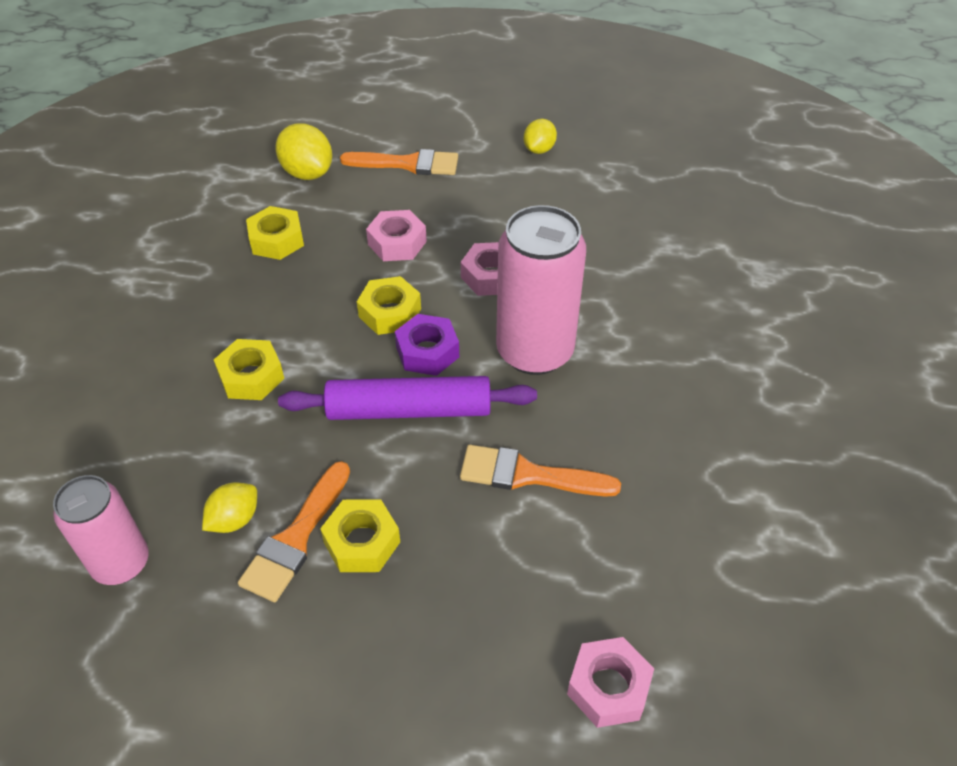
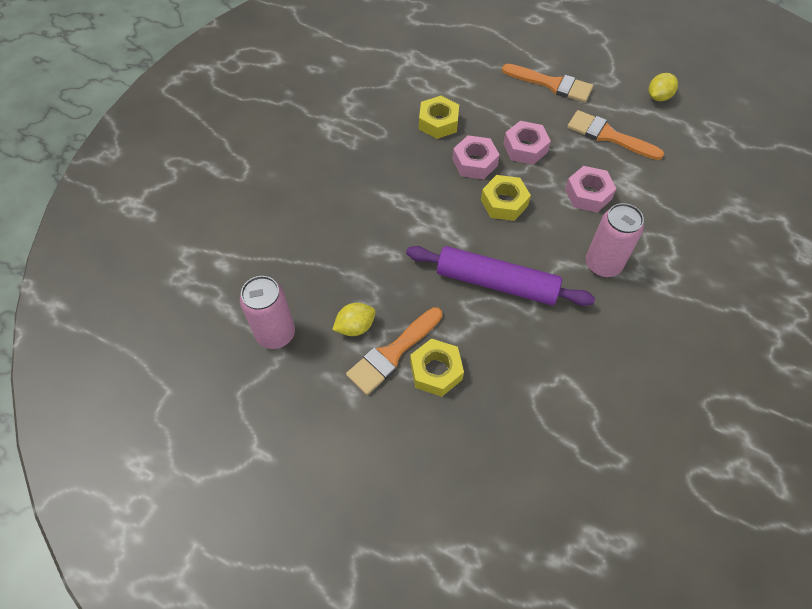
camera: 20 degrees right, 10 degrees up
(251, 376) = (393, 224): yellow nut -> none
(307, 173) = (475, 73): yellow lemon -> none
(427, 352) = (522, 241): purple nut -> none
(528, 475) = (568, 359): orange brush -> orange brush (608, 136)
(534, 351) = (603, 264): pink can -> pink can, size x0.63
(608, 687) = (577, 535): pink nut -> pink nut (475, 162)

